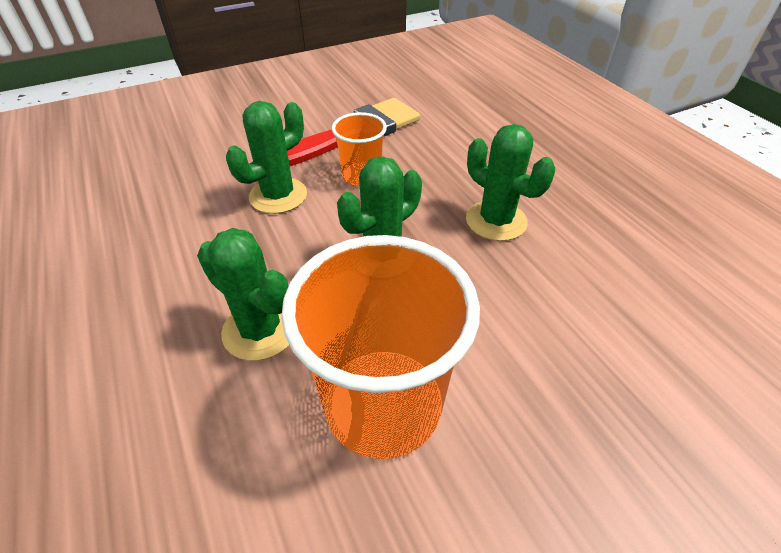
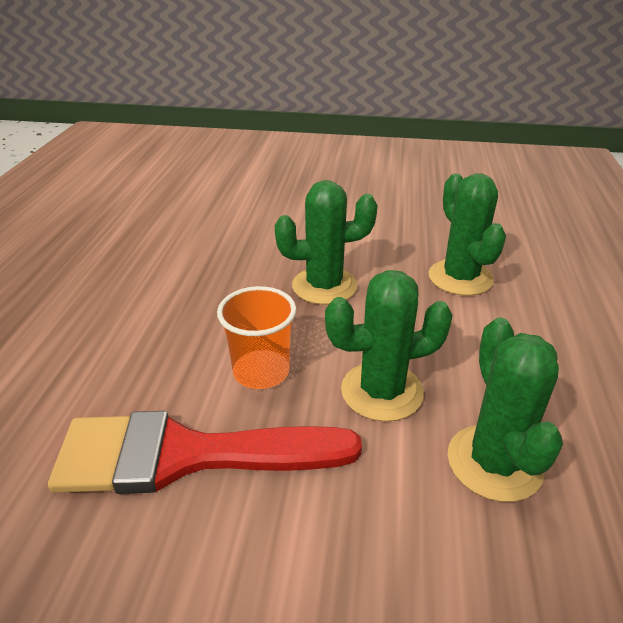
camera: 145 degrees left, 10 degrees down
(383, 405) = (399, 221): orange cup -> none
(496, 221) = (200, 271): green cactus -> green cactus (494, 462)

